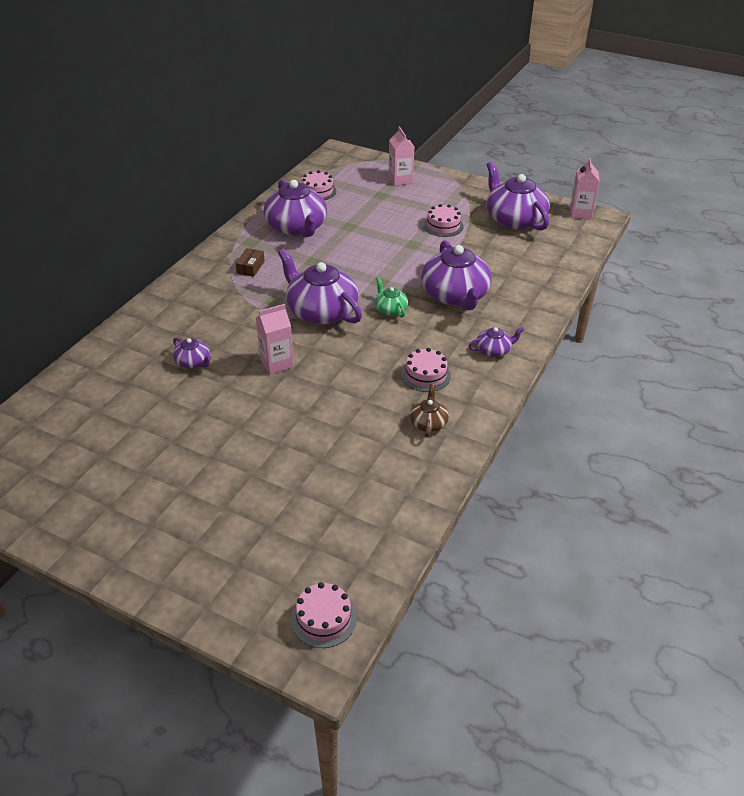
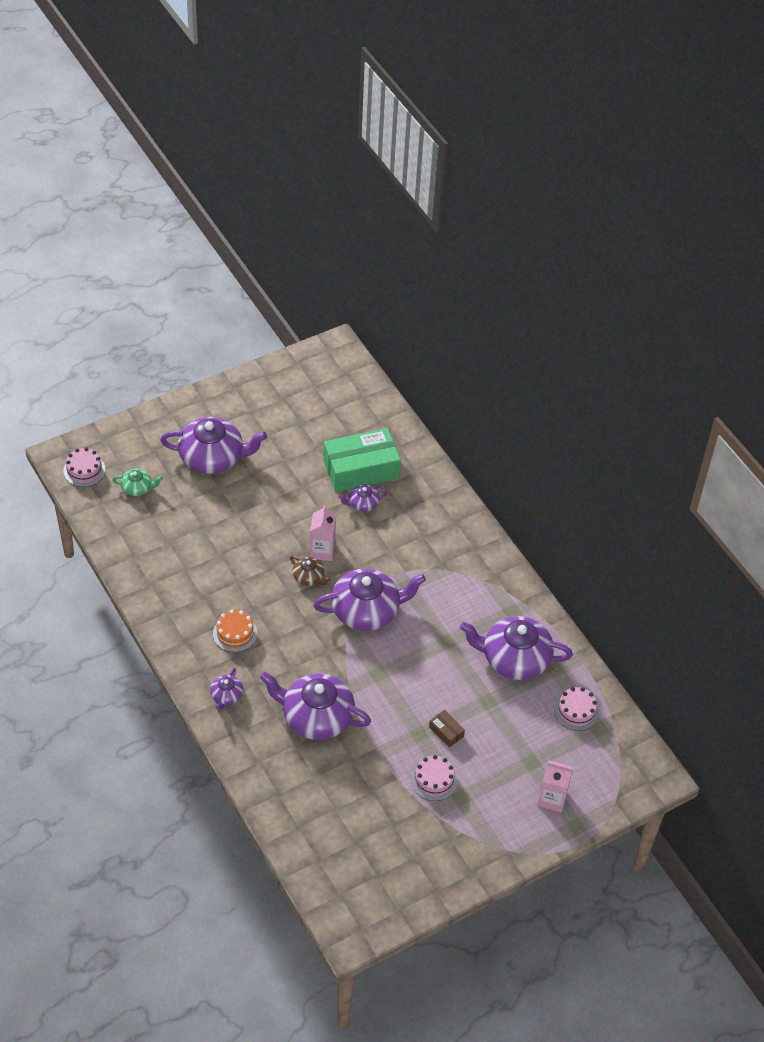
camera: 120 degrees right, 10 degrees up
(145, 381) = (361, 469): none -> green box
(250, 267) = (469, 593): brown box -> brown box (446, 732)
(390, 309) = (333, 658): green teapot -> green teapot (137, 488)
(425, 375) = (235, 633): pink cake -> orange cake
(428, 423) = (185, 605): brown teapot -> brown teapot (309, 577)
(514, 219) = (401, 851): purple teapot -> purple teapot (212, 457)
(580, 213) = (369, 923): pink carton -> none

